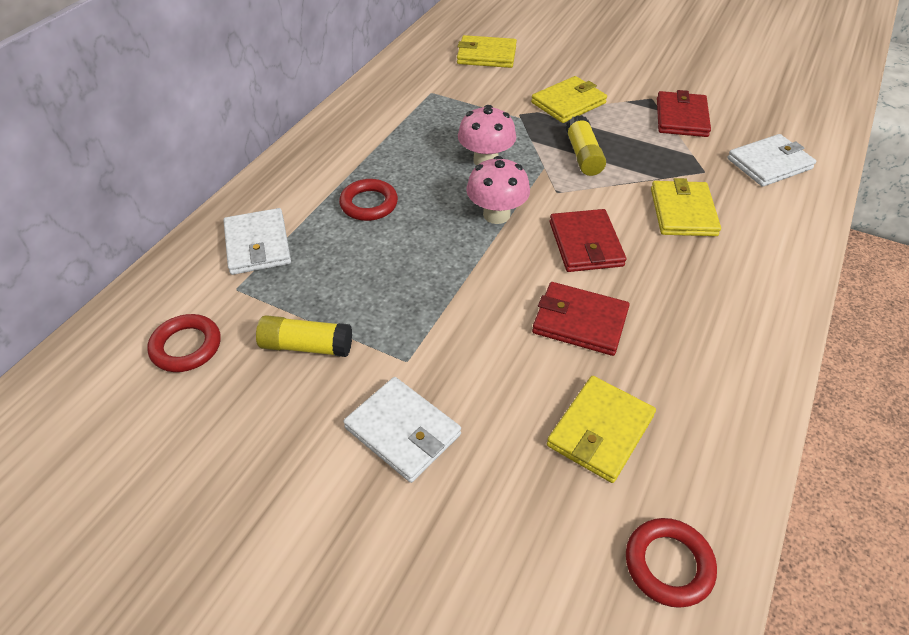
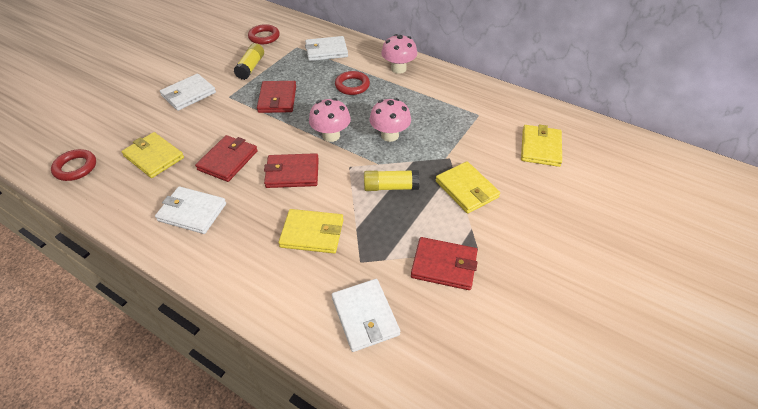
camera: 95 degrees right, 0 degrees up
(322, 159) = (398, 69): none -> pink mushroom
(411, 288) = (277, 99): none -> red wallet
(700, 339) = (192, 212): none -> white wallet

